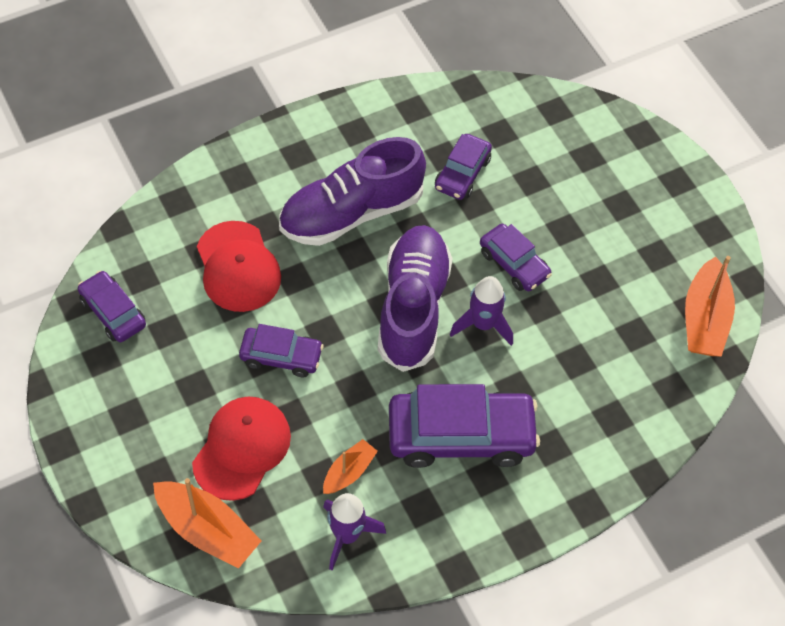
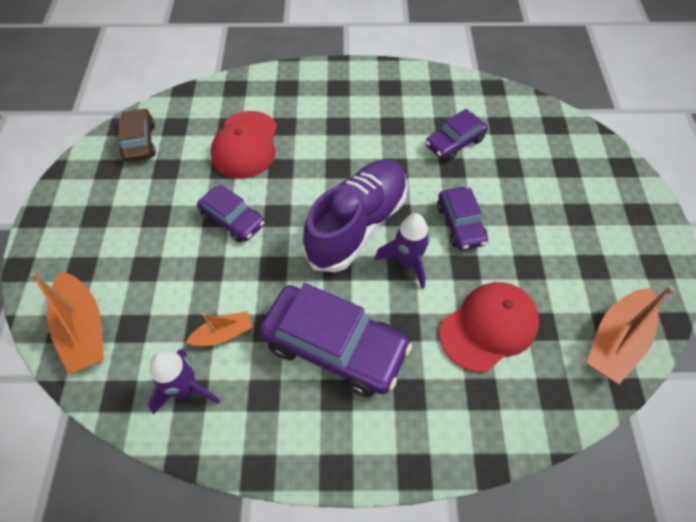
camera: 30 degrees right, 0 degrees up
(113, 312) = (139, 142): purple car -> brown car
(242, 449) = (155, 277): red cap -> red cap (488, 327)
(351, 213) = (352, 139): purple shoe -> none

